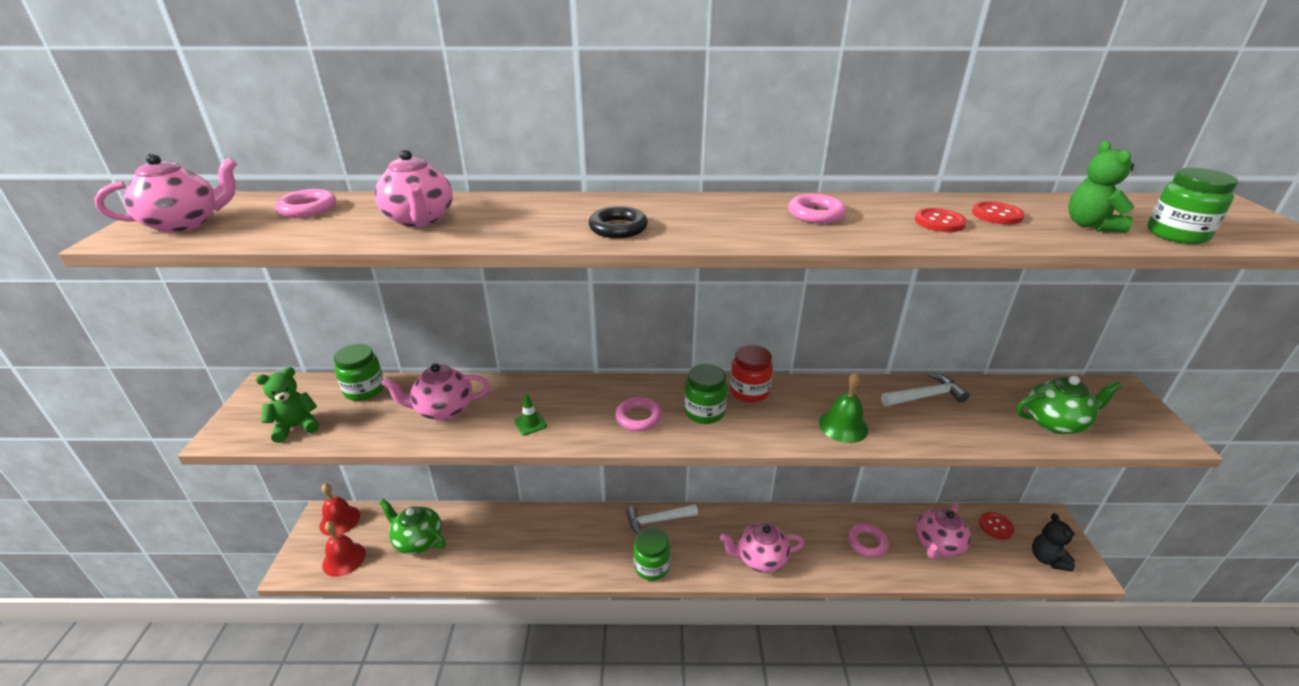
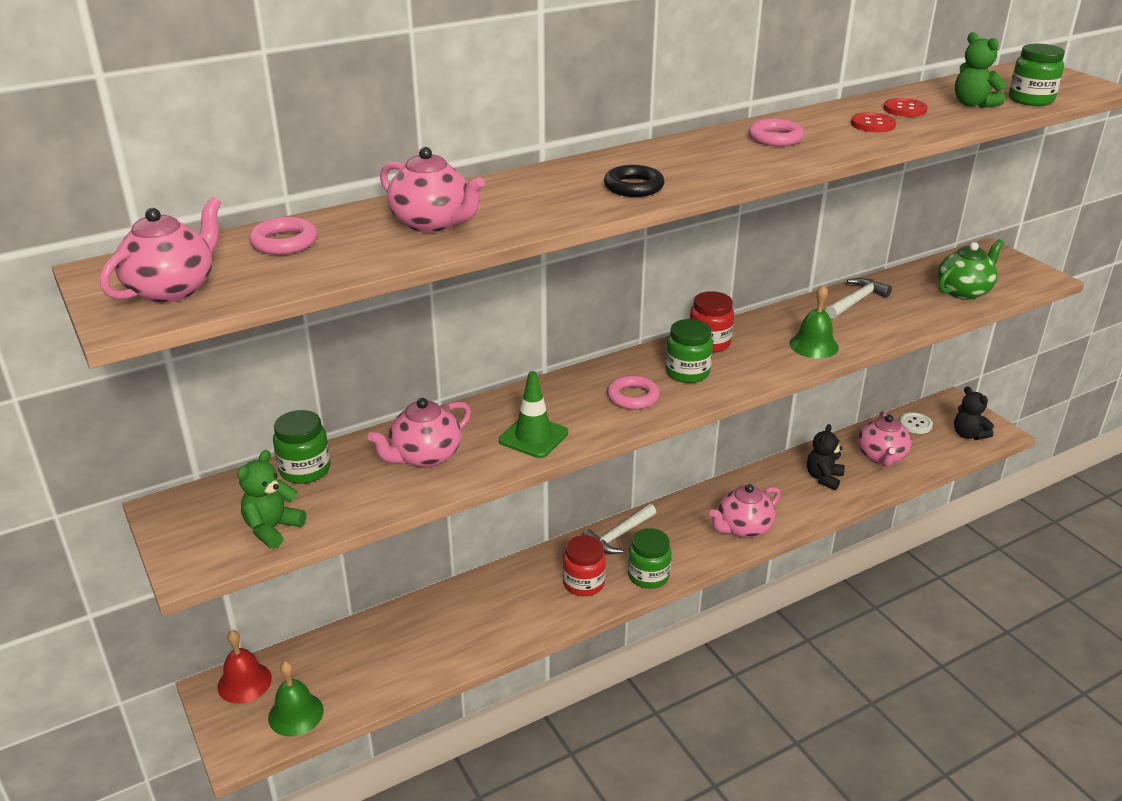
camera: 30 degrees left, 0 degrees up
(344, 559) = (295, 714): red bell -> green bell
(418, 540) = (369, 659): green teapot -> none
(530, 423) = (533, 437): green traffic cone -> green traffic cone, size x1.75
(600, 549) = (583, 583): none -> red jar
(867, 543) = (823, 478): pink ring -> black teddy bear
(995, 526) = (915, 424): red button -> white button

